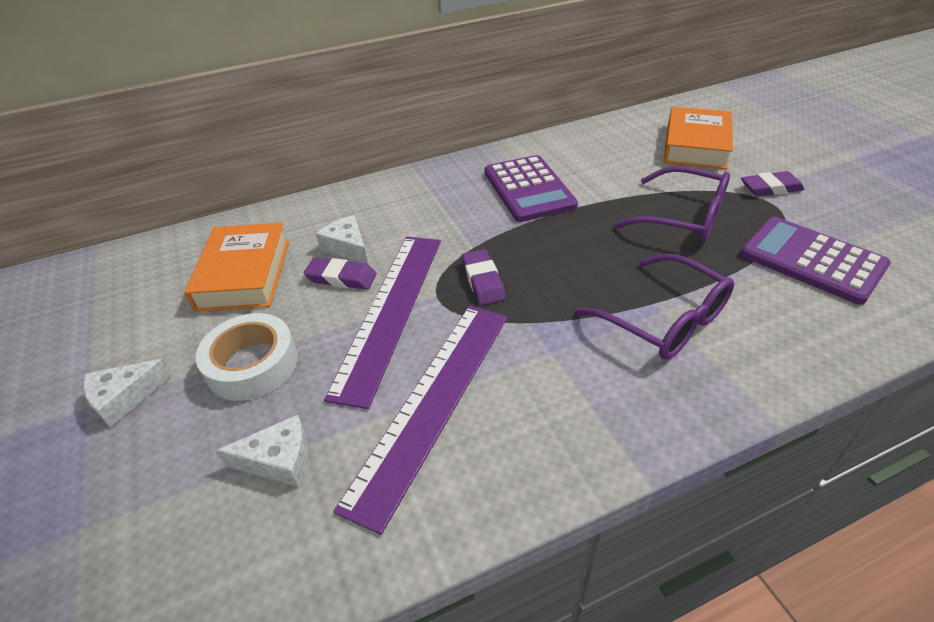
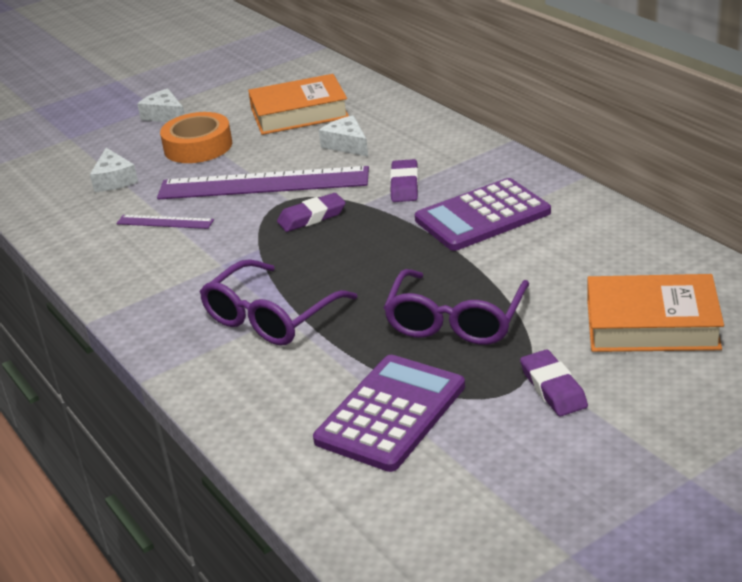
camera: 80 degrees right, 10 degrees down
(252, 364) = (198, 146): white tape -> orange tape
(341, 278) = (303, 153): purple eraser -> purple eraser (404, 185)
(347, 247) = (347, 145): white cheese -> white cheese turned 75 degrees counterclockwise
(432, 402) = (165, 222): purple ruler -> purple ruler, size x0.45

